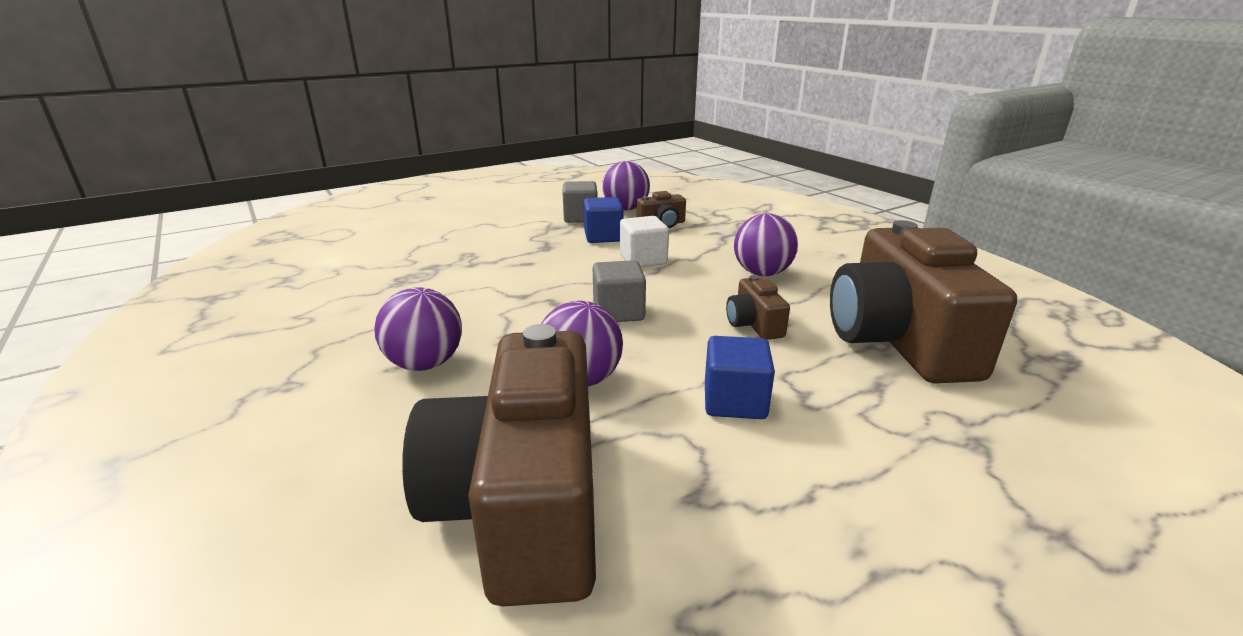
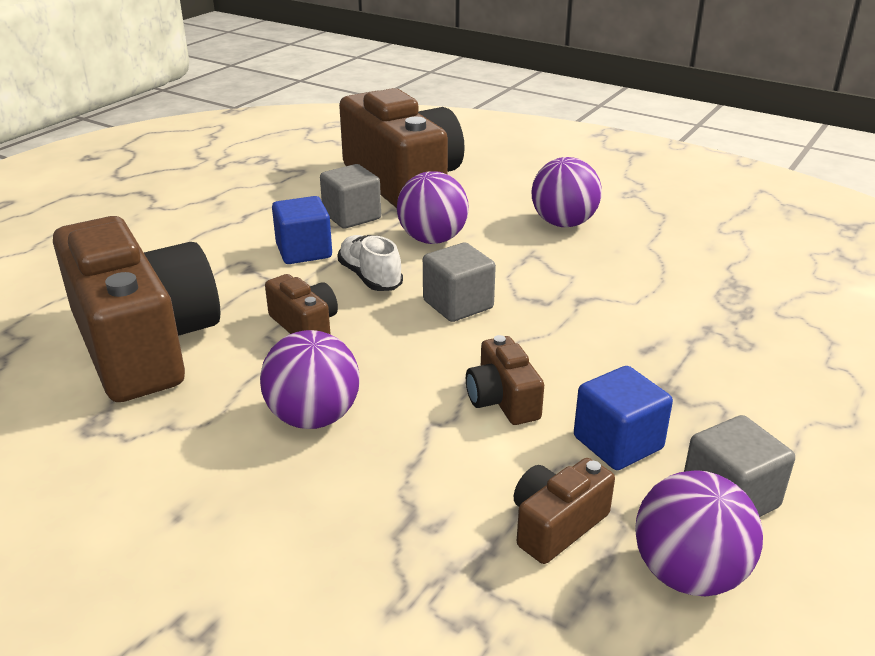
camera: 155 degrees right, 5 degrees up
(643, 260) = (502, 400): white cube -> brown camera
(650, 445) = (351, 216): none -> grey cube
(676, 352) = (370, 277): none -> white shoe

